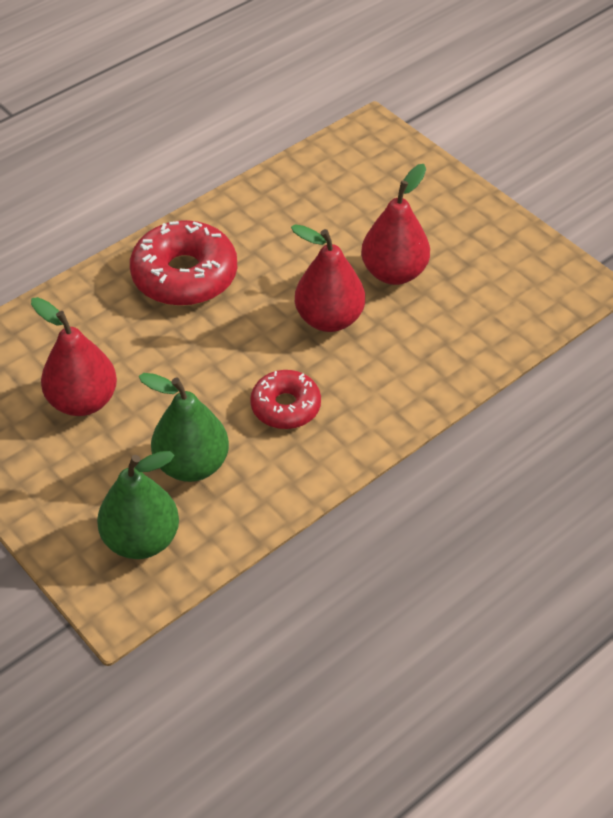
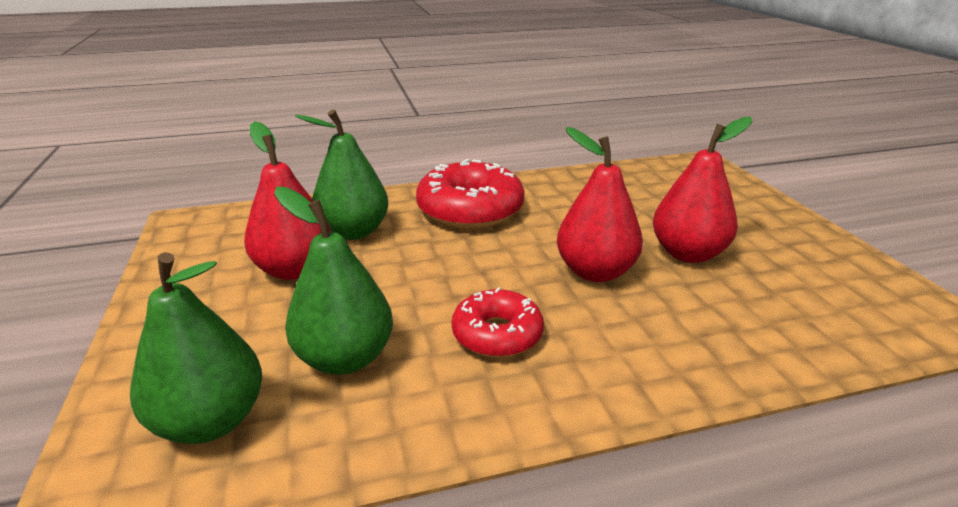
camera: 25 degrees right, 20 degrees down
(97, 340) = (353, 232): none -> green pear

